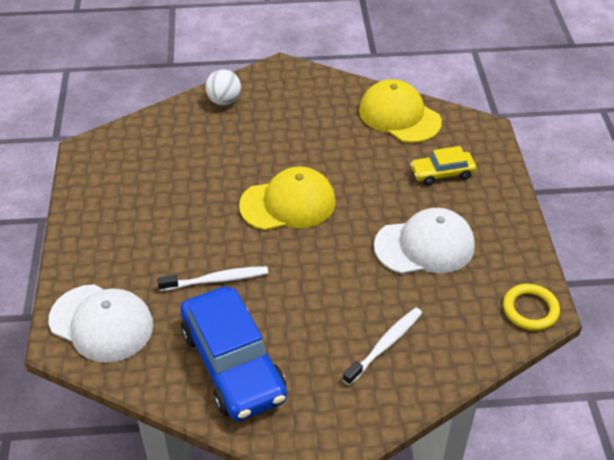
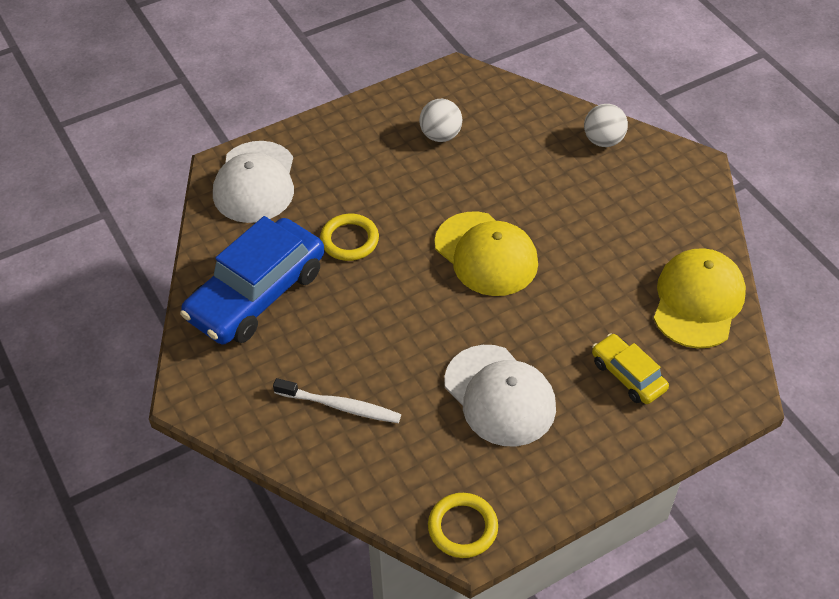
camera: 65 degrees right, 5 degrees up
(146, 184) = (440, 135): none -> white ball
(216, 280) = (349, 240): white toothbrush -> yellow ring

